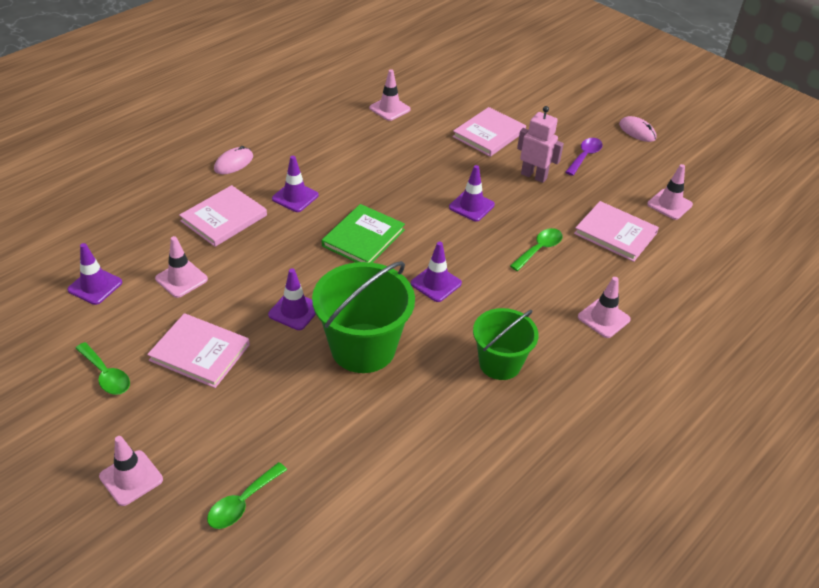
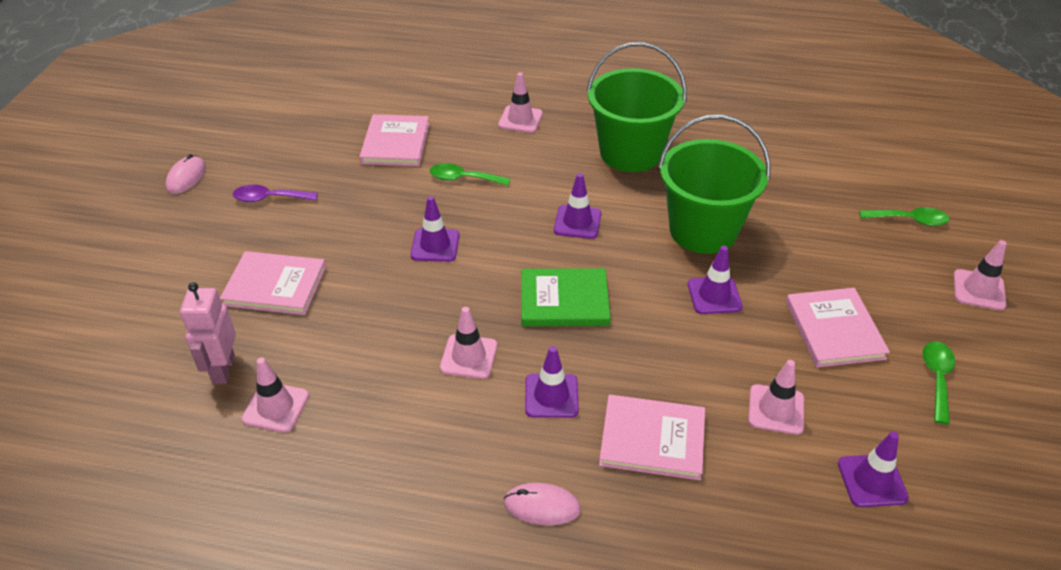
camera: 120 degrees left, 0 degrees up
(500, 363) = (630, 153): green bucket -> green bucket, size x1.55
(534, 176) = (339, 221): pink robot -> pink robot (223, 369)
(669, 204) = (318, 125): pink traffic cone -> pink traffic cone (469, 357)

